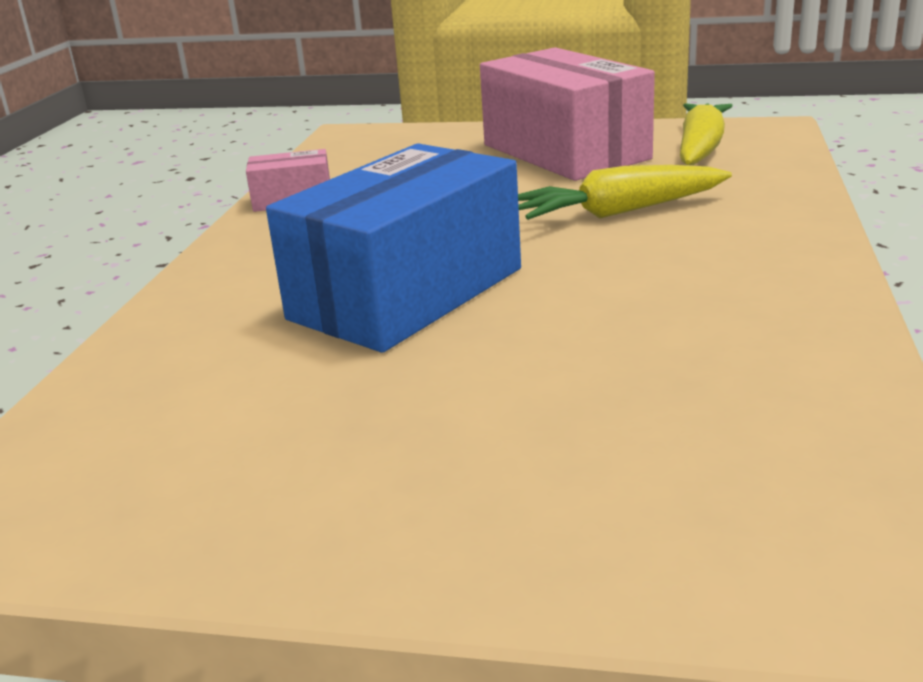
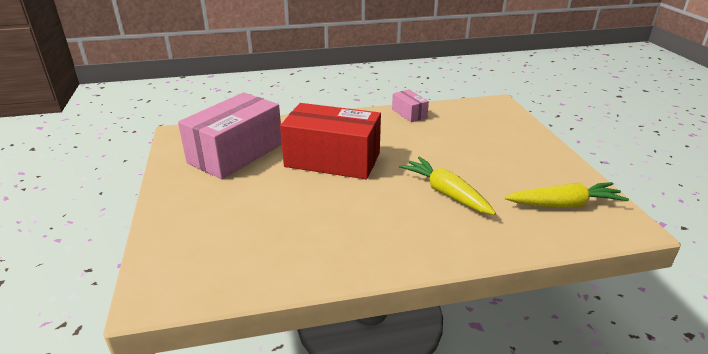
camera: 65 degrees right, 5 degrees up
(406, 293) = (332, 160): blue box -> red box
(565, 152) = (521, 163): pink box -> pink box (236, 153)

